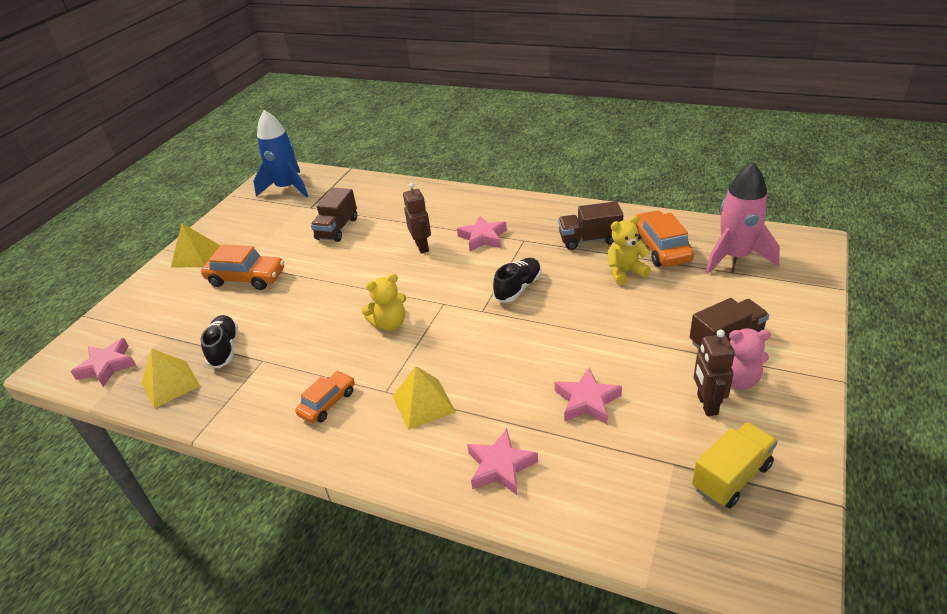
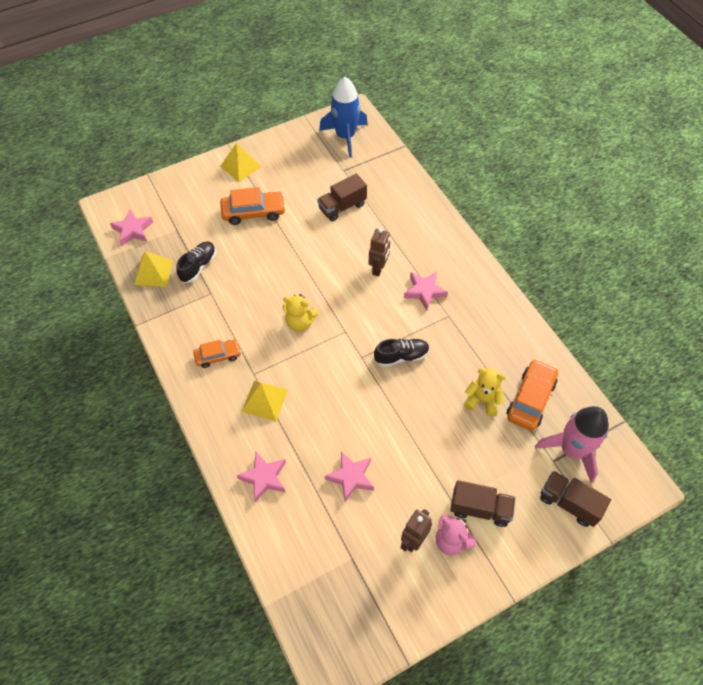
camera: 35 degrees right, 20 degrees up
(246, 278) = (253, 212): orange car -> orange car turned 60 degrees counterclockwise
(589, 239) = (492, 352): brown truck -> brown truck (569, 503)
(731, 477) = (371, 593): yellow truck -> none

